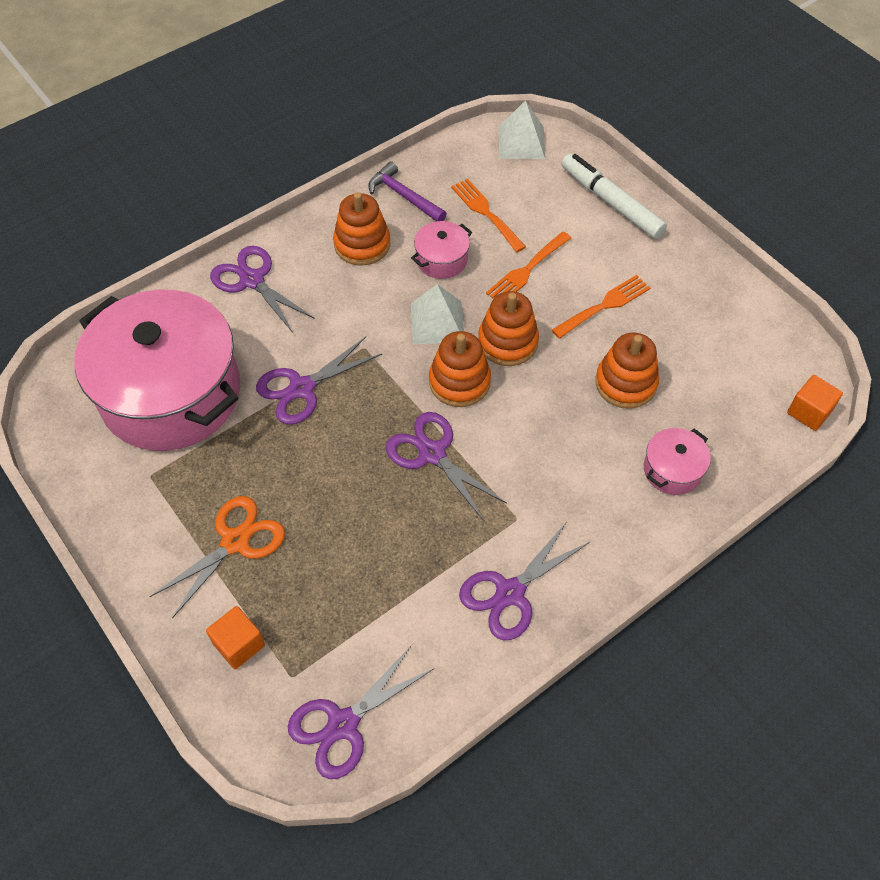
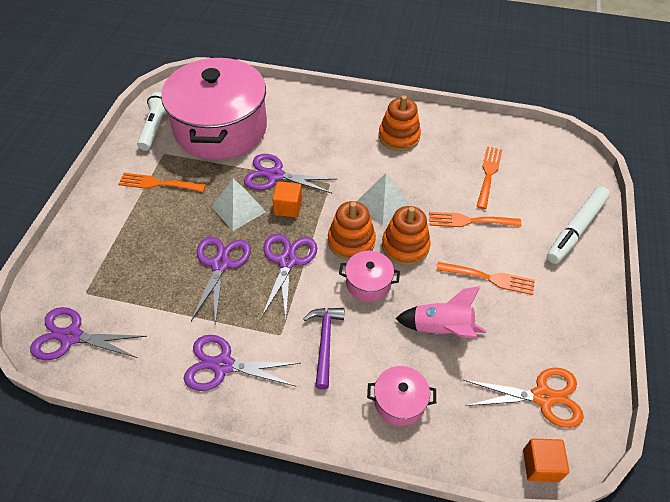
camera: 50 degrees right, 5 degrees down
(95, 459) = (155, 128): none -> white flashlight
(194, 509) = (158, 183): none -> orange fork
(235, 542) = (152, 213): orange scissors -> orange scissors (542, 397)
(239, 644) = (89, 256): orange cube -> orange cube (288, 207)
(252, 280) = (324, 111): purple scissors -> purple scissors (220, 264)
(404, 196) = (454, 132): purple hammer -> purple hammer (325, 342)
(441, 260) = (429, 177): pink pot -> pink pot (368, 283)
(521, 142) = (563, 156): white pyramid -> white pyramid (238, 209)
(611, 202) = (576, 229): white marker -> white marker turned 150 degrees counterclockwise
(625, 383) = (441, 329): orange stacking toy -> pink rocket

